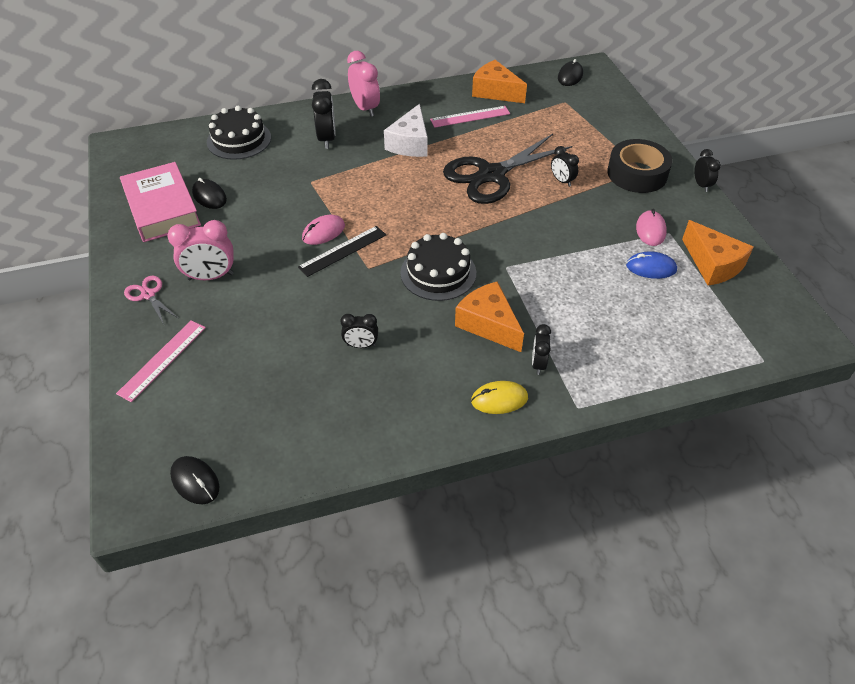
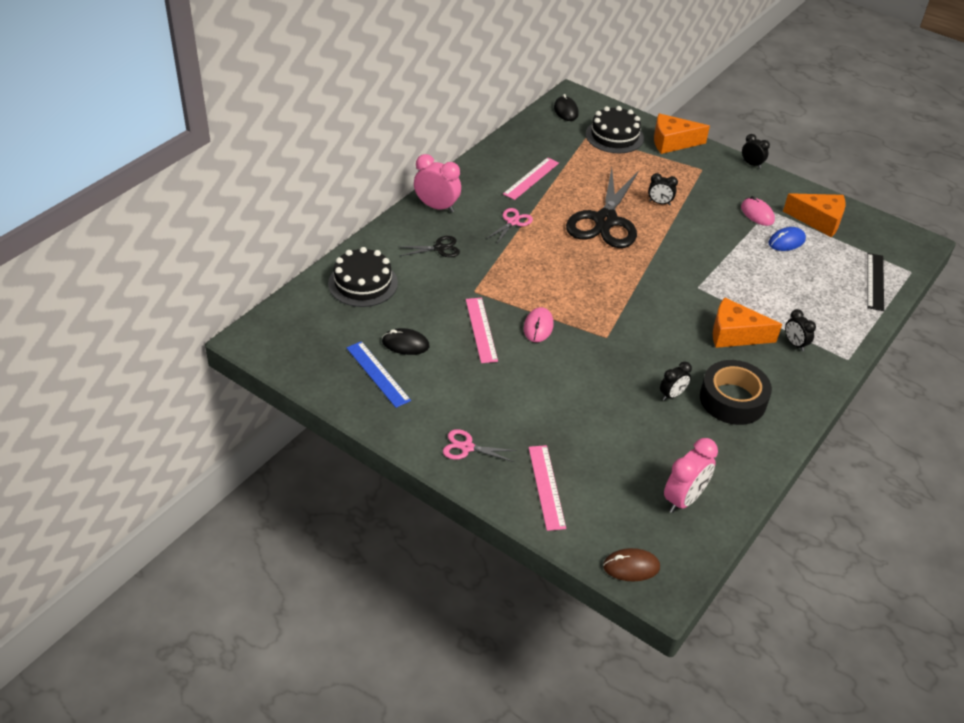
camera: 40 degrees left, 5 degrees down
(136, 467) = (631, 567): none -> brown mouse
(162, 208) = (377, 374): pink book -> blue ruler
(195, 481) = (682, 549): black mouse -> none
(211, 277) = (497, 407): pink clock -> pink clock (684, 499)
(277, 213) = (481, 330): none -> pink ruler
(327, 139) = (439, 248): black clock -> black scissors
(343, 251) = (571, 334): black ruler -> black ruler (875, 281)
(410, 143) = (512, 222): white cheese -> pink scissors
(438, 273) = (659, 315): black cake -> black cake (614, 136)
(495, 92) = (524, 148): orange cheese -> orange cheese (672, 142)
(499, 399) = (799, 380): yellow mouse -> none
(637, 174) = (702, 174): black tape -> black tape (732, 399)

